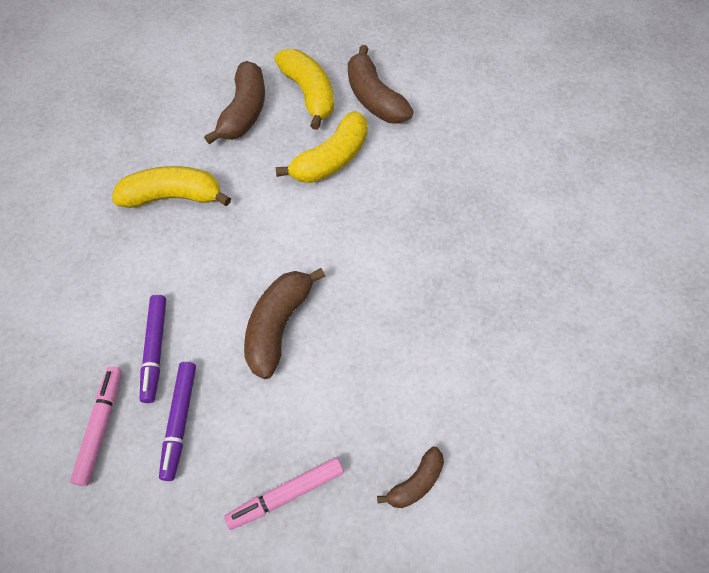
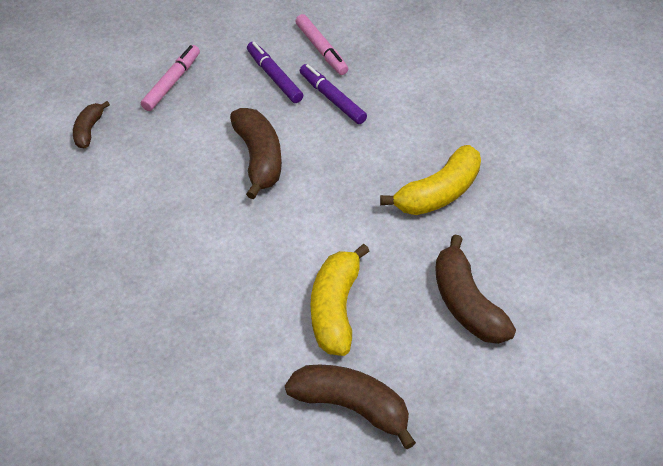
camera: 145 degrees right, 10 degrees down
(309, 93) = (425, 366): yellow banana -> none

